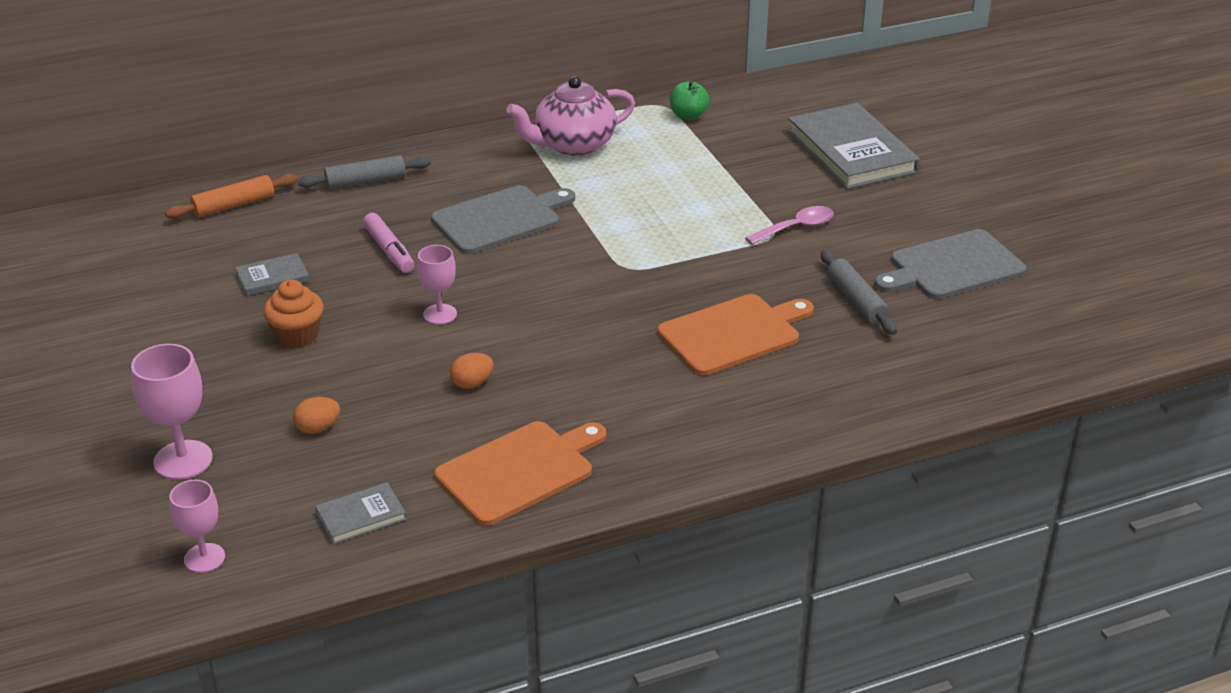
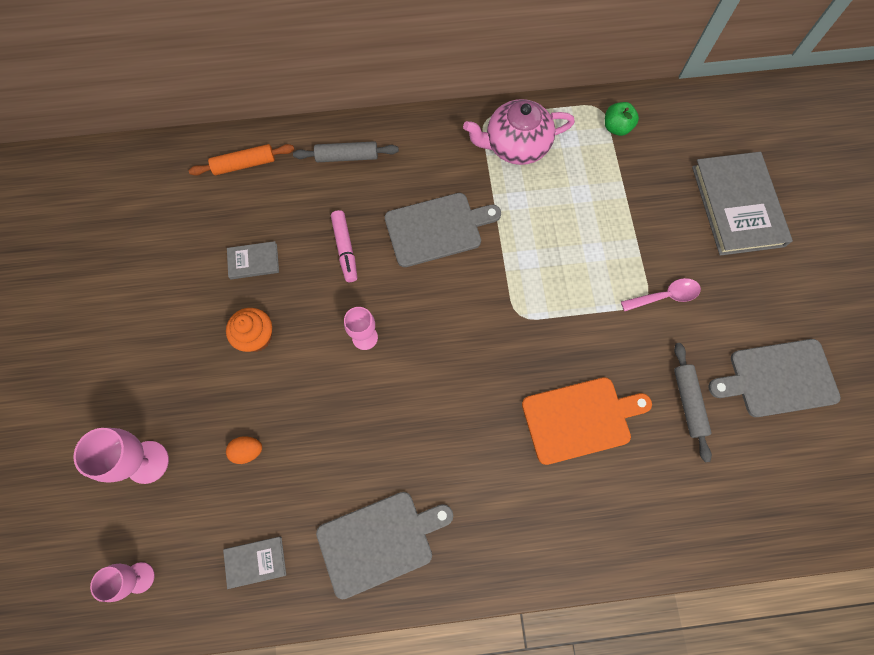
camera: 15 degrees right, 35 degrees up
(472, 383) = (369, 428): orange egg -> none
(519, 471) = (379, 541): orange cutting board -> grey cutting board

